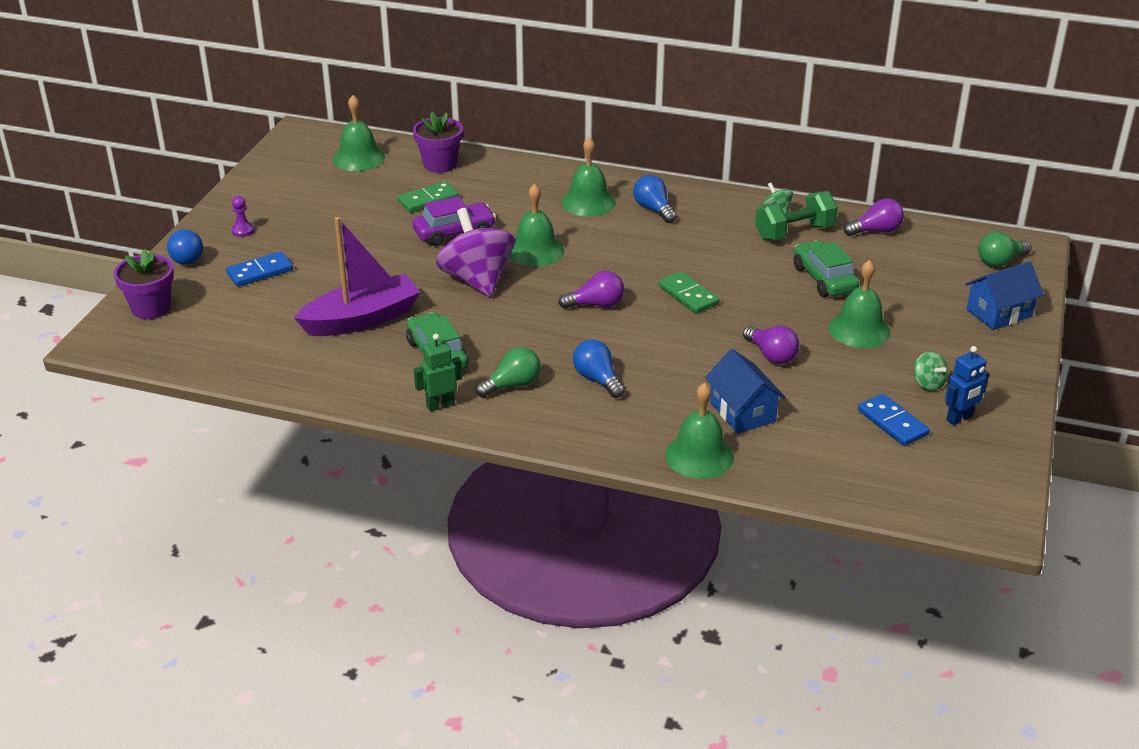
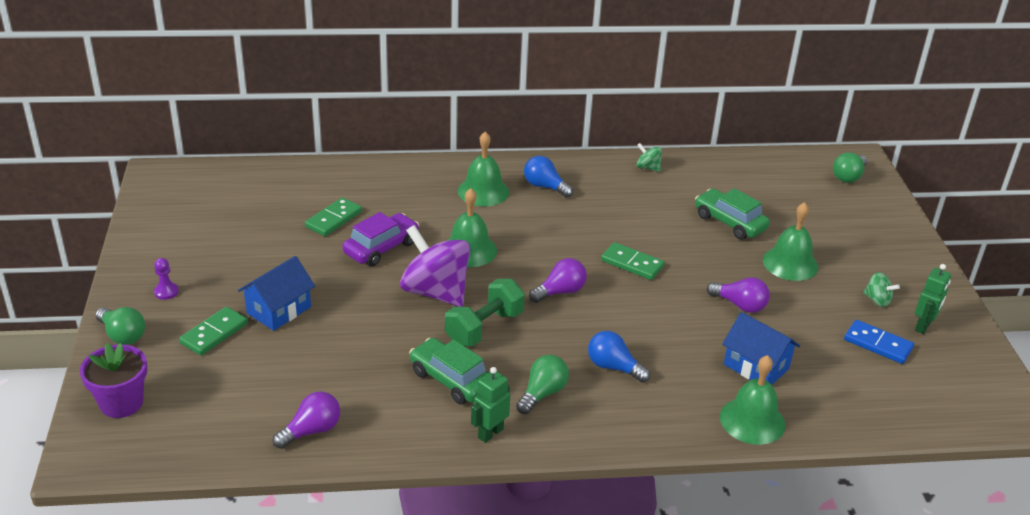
camera: 25 degrees left, 0 degrees up
(185, 257) = (122, 335): blue light bulb -> green light bulb
(260, 272) = (214, 333): blue domino -> green domino
(359, 158) = (236, 189): green bell -> none
(362, 319) = (353, 360): purple boat -> none
(440, 164) = (320, 180): purple flower pot -> none
(794, 232) = (675, 184): green dumbbell -> green dumbbell (484, 328)
(876, 231) = (737, 169): purple light bulb -> purple light bulb (311, 431)
(959, 418) = (923, 326): blue robot -> green robot
(999, 313) = (881, 223): blue house -> blue house (279, 310)

